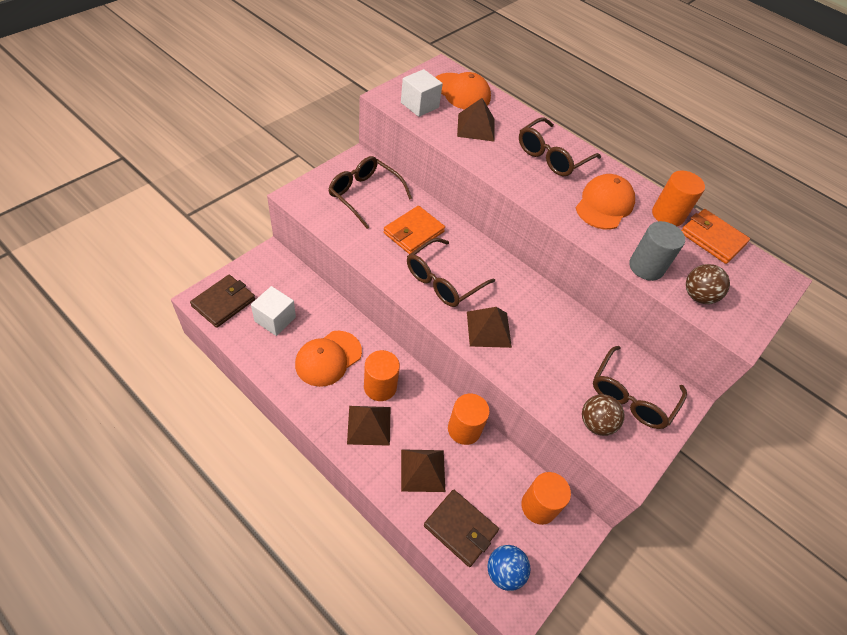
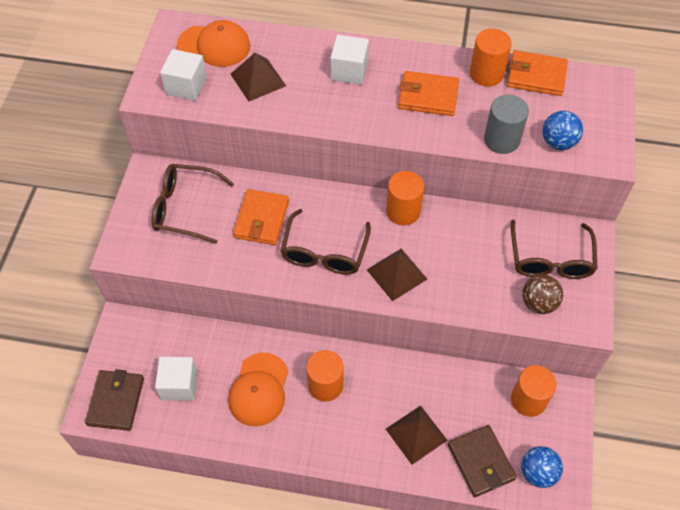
camera: 25 degrees left, 5 degrees up
(369, 425) = (342, 426): brown pyramid -> none
(460, 528) = (480, 462): brown wallet -> brown wallet turned 60 degrees clockwise
(464, 429) = (424, 374): orange cylinder -> orange cylinder (403, 211)
(552, 156) = (349, 71): brown glasses -> white cube
(604, 204) = (428, 96): orange cap -> orange wallet
(697, 296) = (558, 142): brown ball -> blue ball

